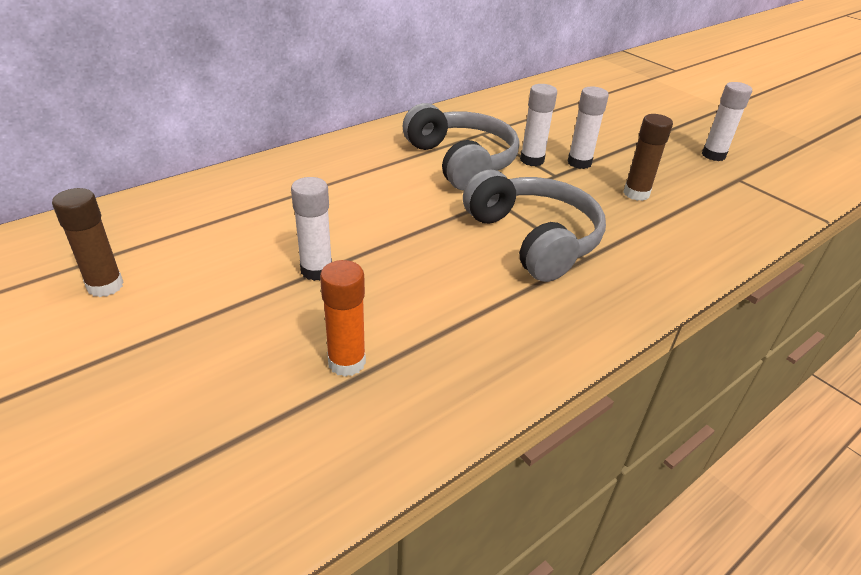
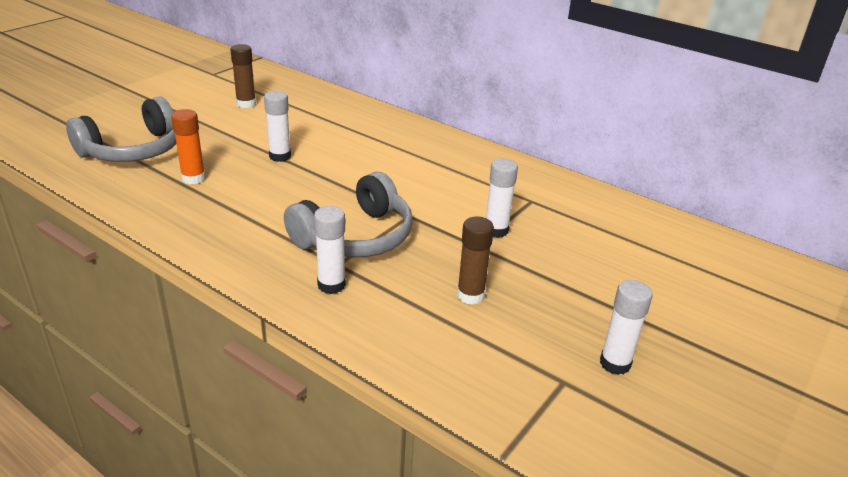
camera: 75 degrees right, 5 degrees down
(461, 162) = (464, 194): grey headphones -> grey headphones (133, 150)
(579, 163) = (512, 258): white glue stick -> white glue stick (331, 285)

